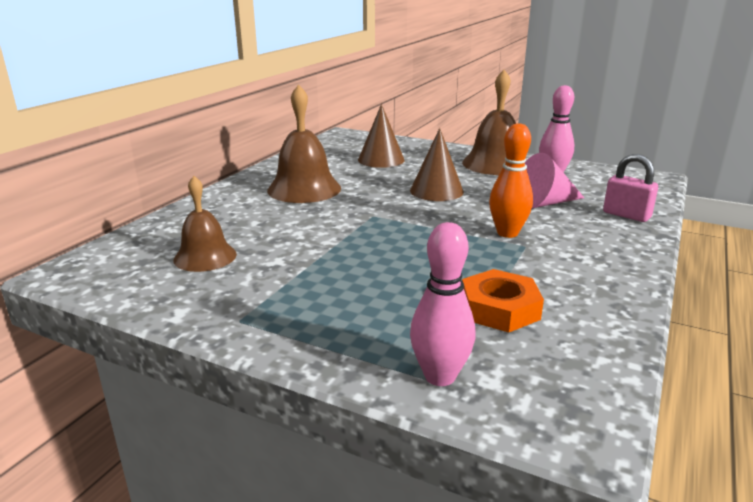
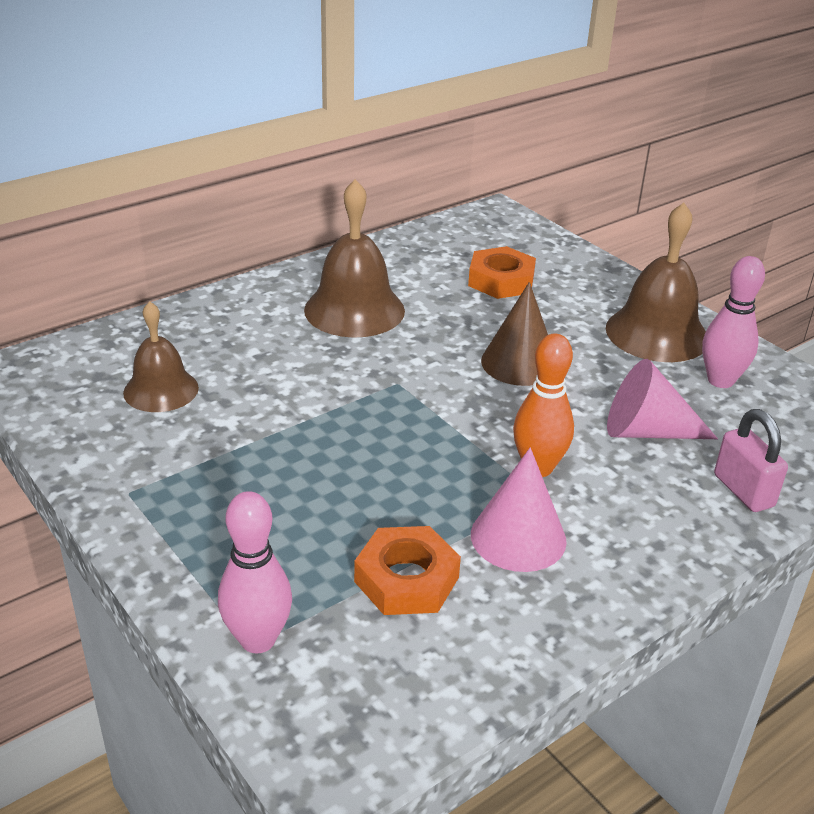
camera: 25 degrees right, 10 degrees up
(381, 160) = (501, 280): brown cone -> orange nut
(539, 267) = (518, 537): none -> pink cone

